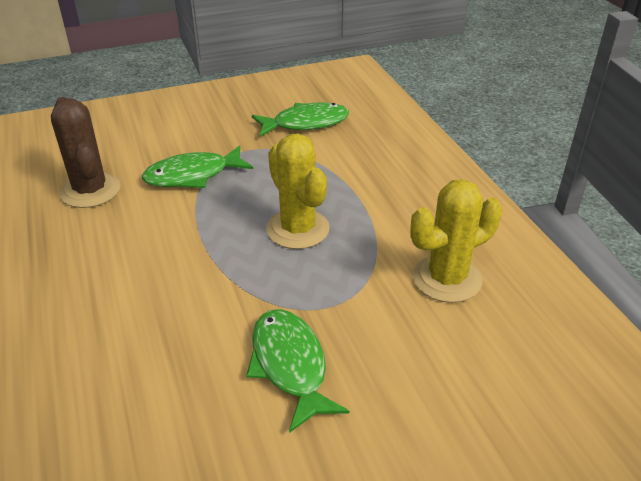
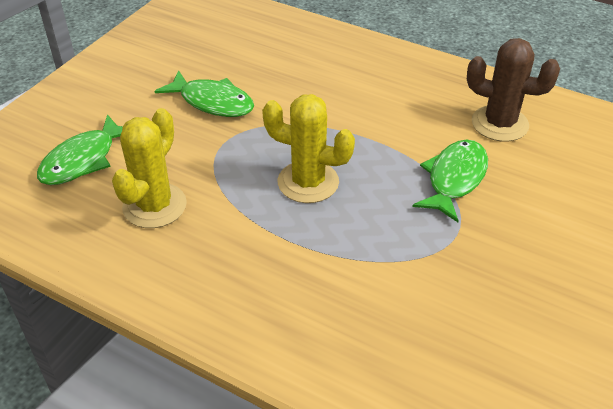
camera: 140 degrees right, 5 degrees up
(305, 123) = (455, 308): green fish -> green fish (83, 160)

